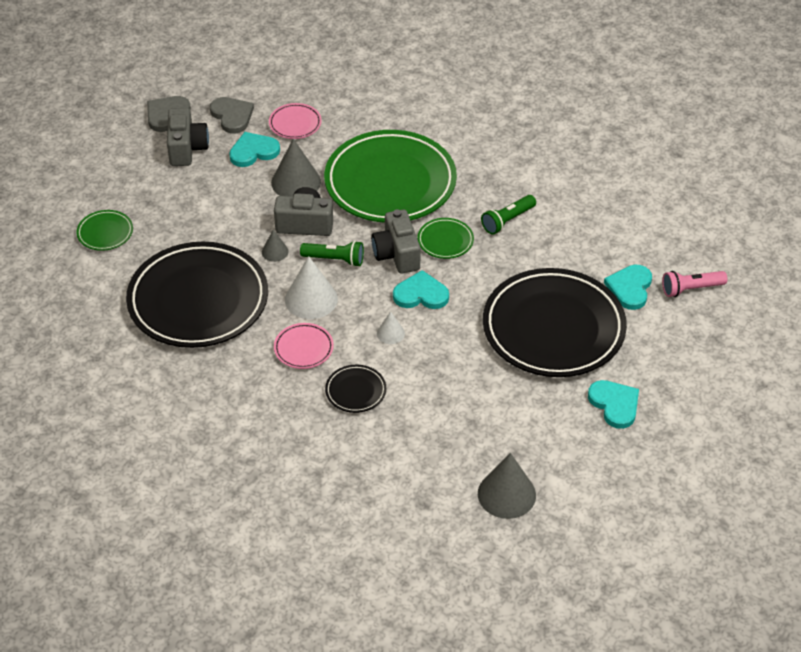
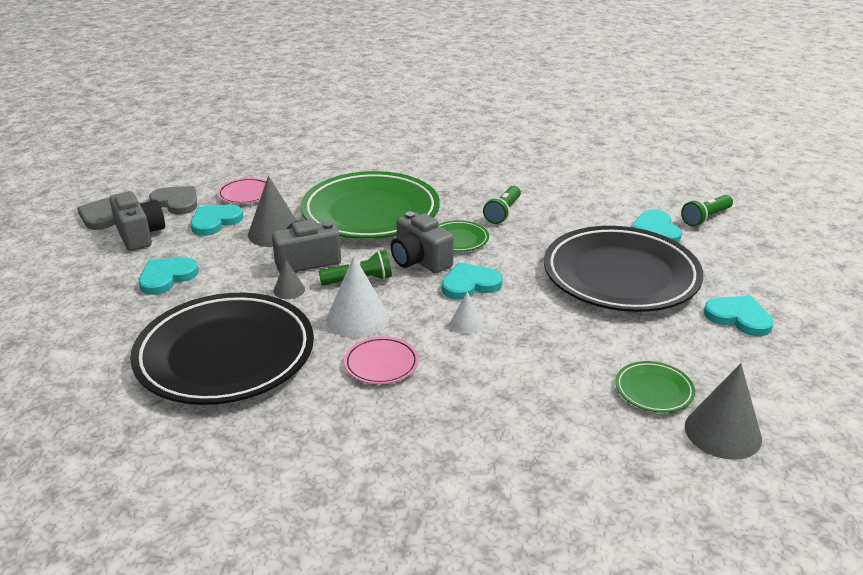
camera: 25 degrees left, 15 degrees down
(105, 233) = (74, 324): green plate -> green plate (654, 390)
(189, 206) = (167, 277): none -> turquoise heart
(355, 391) = (471, 386): black plate -> none
(691, 289) = (705, 218): pink flashlight -> green flashlight

